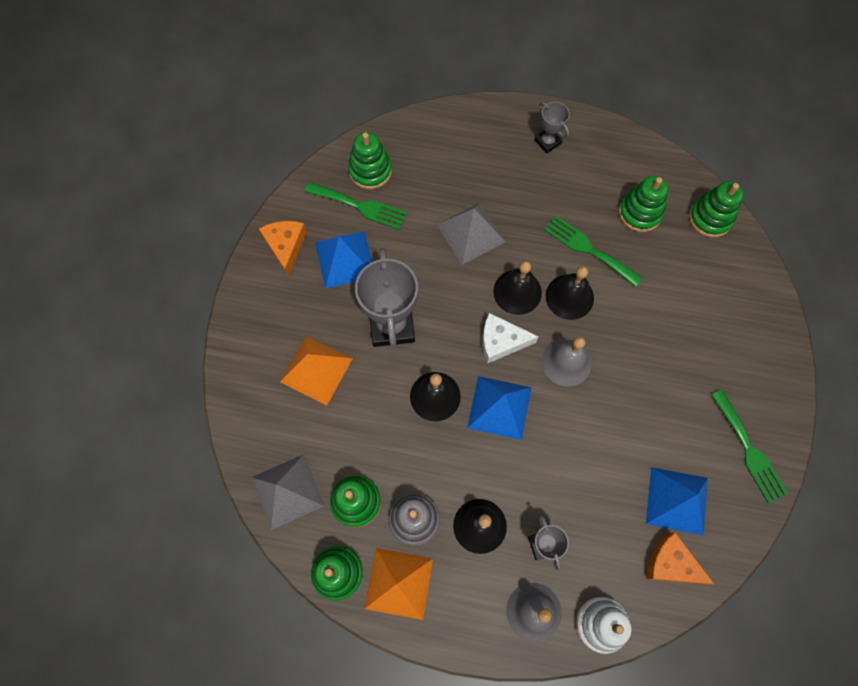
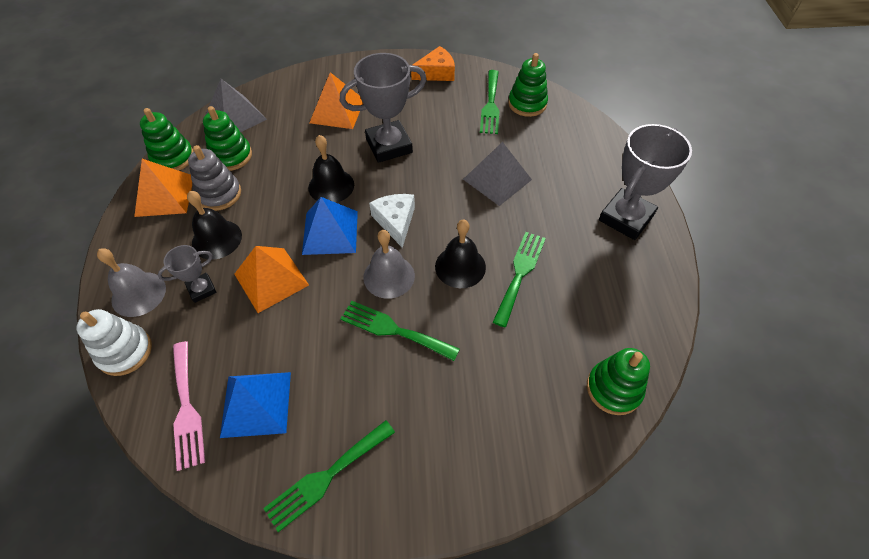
camera: 75 degrees right, 15 degrees down
(345, 259) = (438, 106): blue pyramid -> none
(517, 292) = (450, 224): black bell -> none
(545, 473) = (271, 279): none -> orange pyramid
(547, 142) = (626, 218): grey trophy -> grey trophy, size x1.93
(625, 370) = (394, 330): none -> green fork
(640, 212) = (585, 313): green stacking toy -> none
(671, 563) = (186, 408): orange cheese -> pink fork

